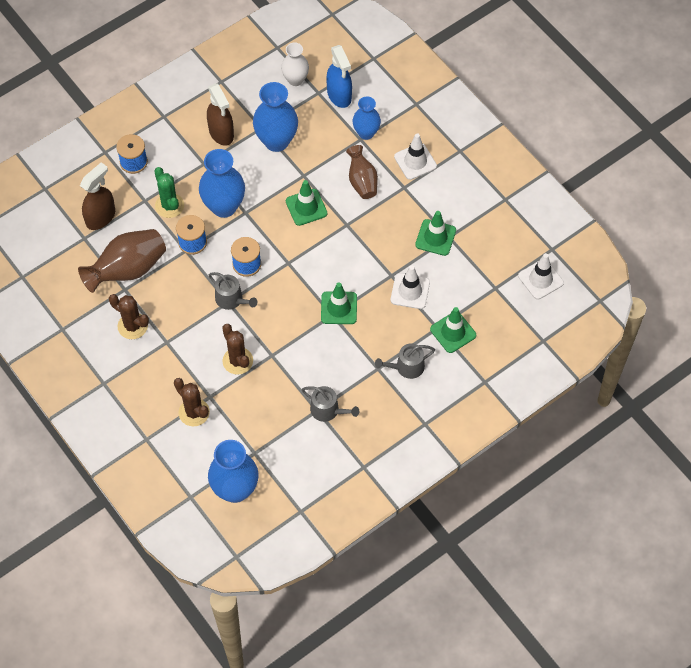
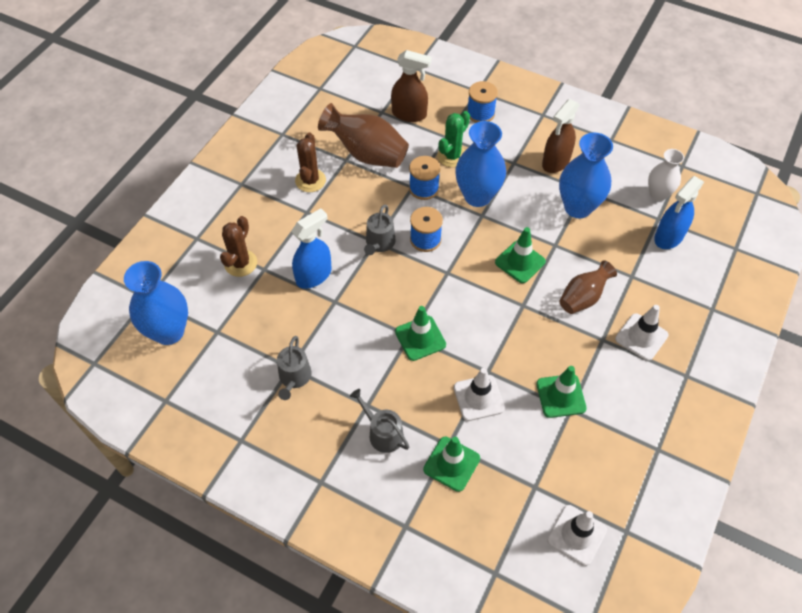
camera: 65 degrees right, 5 degrees down
(237, 361) = (314, 275): brown cactus -> blue spray bottle
(366, 133) = (642, 278): blue vase -> none

